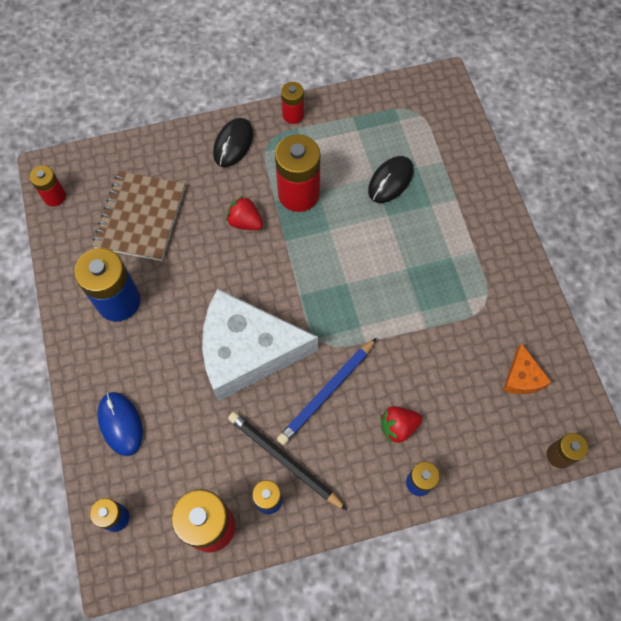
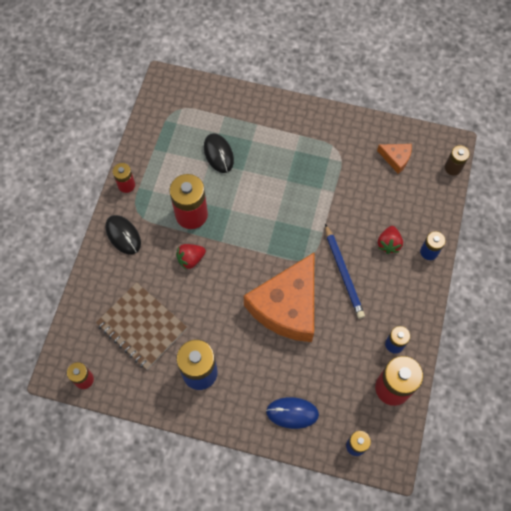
camera: 60 degrees left, 0 degrees up
(247, 351) = (287, 306): white cheese -> orange cheese
(284, 460) = (373, 321): black pencil -> none

